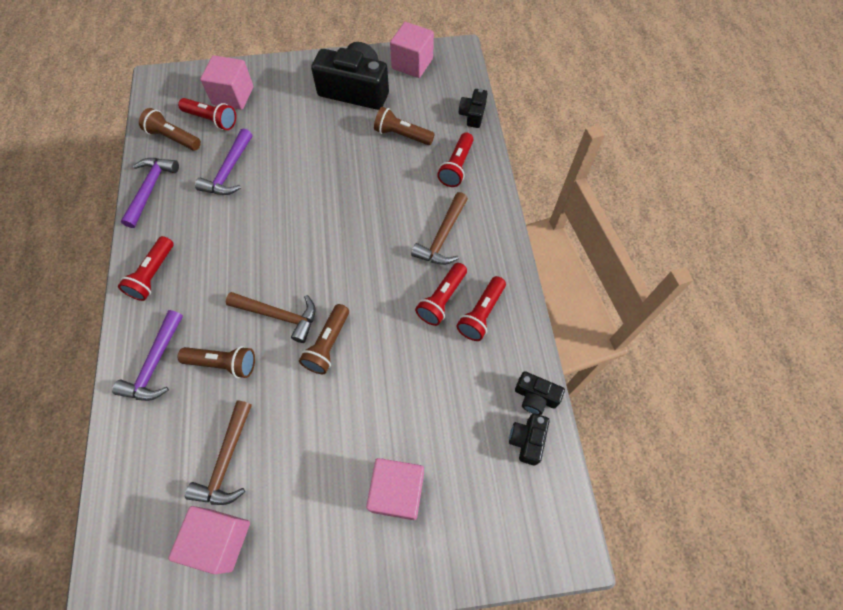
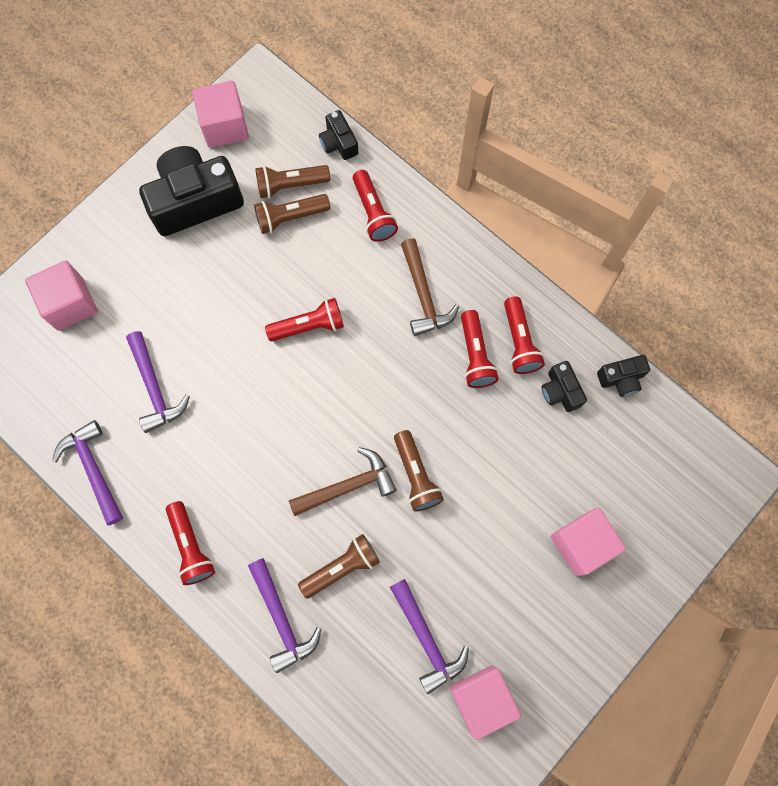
camera: 40 degrees left, 10 degrees up
(173, 138) = (57, 398): brown flashlight -> brown flashlight (290, 185)
(211, 119) = (76, 348): red flashlight -> red flashlight (309, 326)
(226, 461) = (426, 639): brown hammer -> purple hammer
(527, 440) = (643, 420): black camera -> black camera (560, 391)

